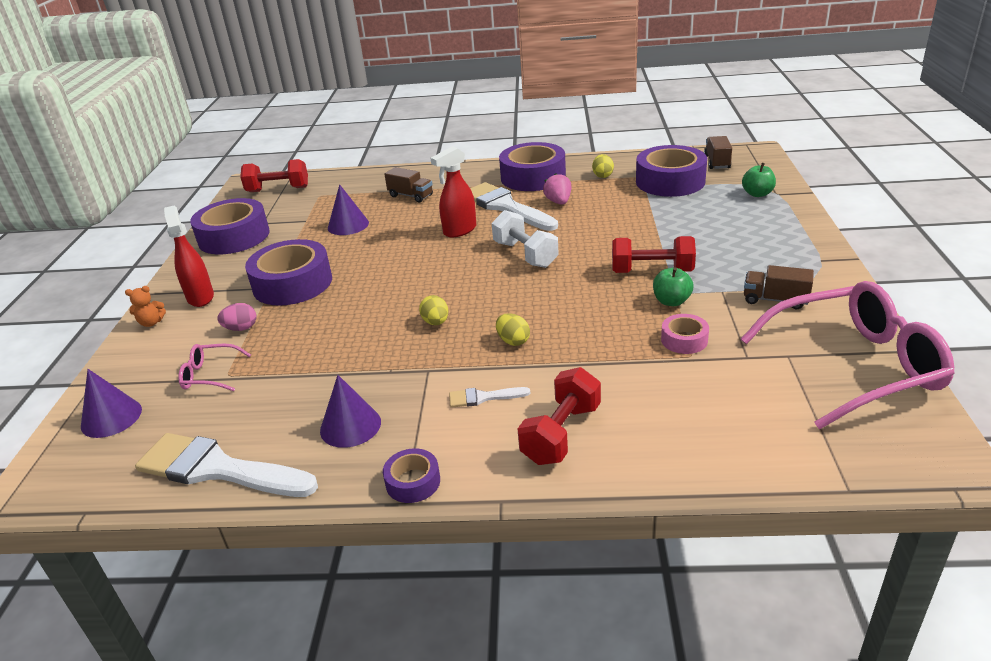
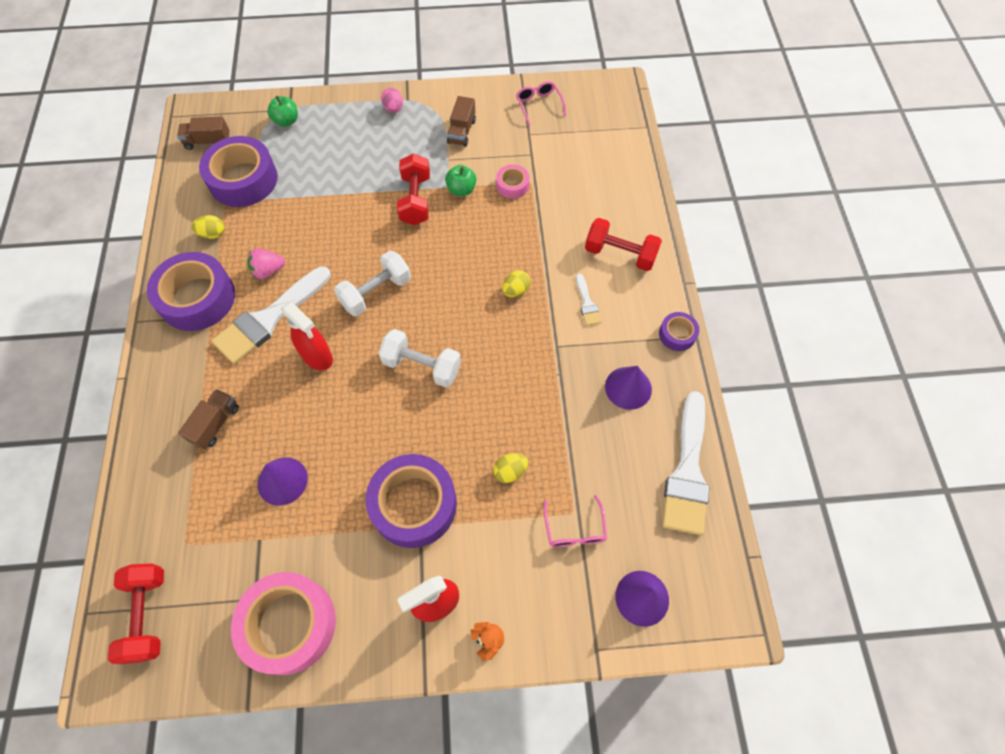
camera: 100 degrees left, 30 degrees up
(234, 237) = (289, 624): purple tape -> pink tape
(241, 328) = (498, 529): pink egg -> pink egg (393, 108)
(431, 283) = (422, 366): none -> white dumbbell
(436, 322) = (489, 351): yellow egg -> yellow egg (510, 471)
(854, 366) = (539, 105): pink glasses -> pink glasses, size x0.43

